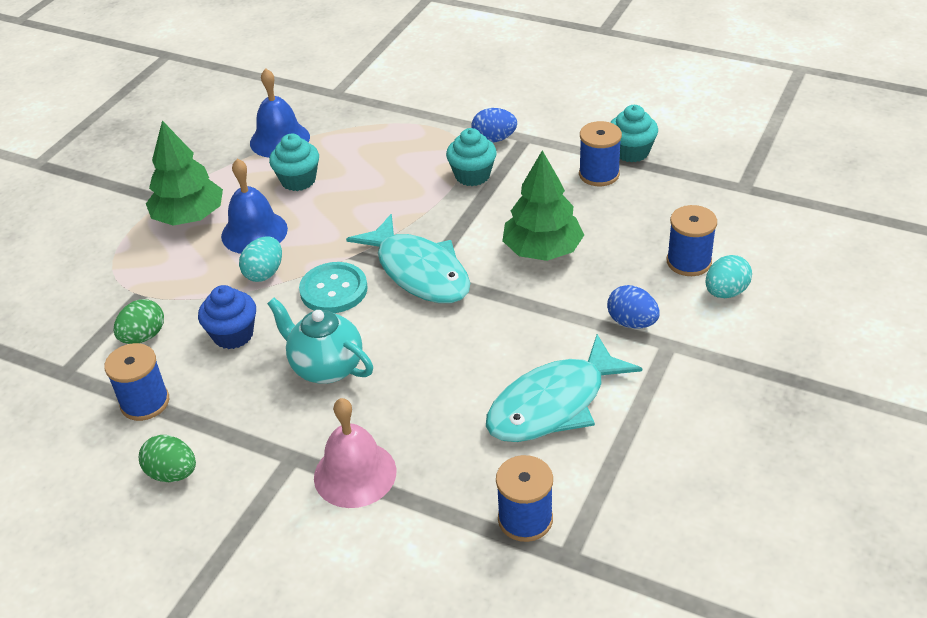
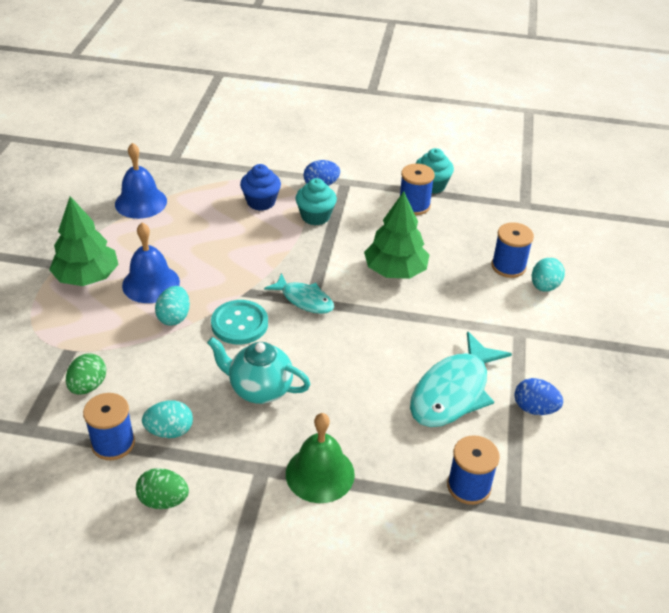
camera: 20 degrees left, 0 degrees up
(209, 399) = (170, 431): none -> turquoise egg
(233, 335) = (168, 373): blue cupcake -> blue cupcake (261, 202)
(298, 180) = (171, 235): turquoise cupcake -> none
(355, 474) = (320, 474): pink bell -> green bell
(419, 271) = (304, 300): turquoise fish -> turquoise fish, size x0.59
(632, 322) = (486, 319): blue egg -> blue egg (534, 408)

